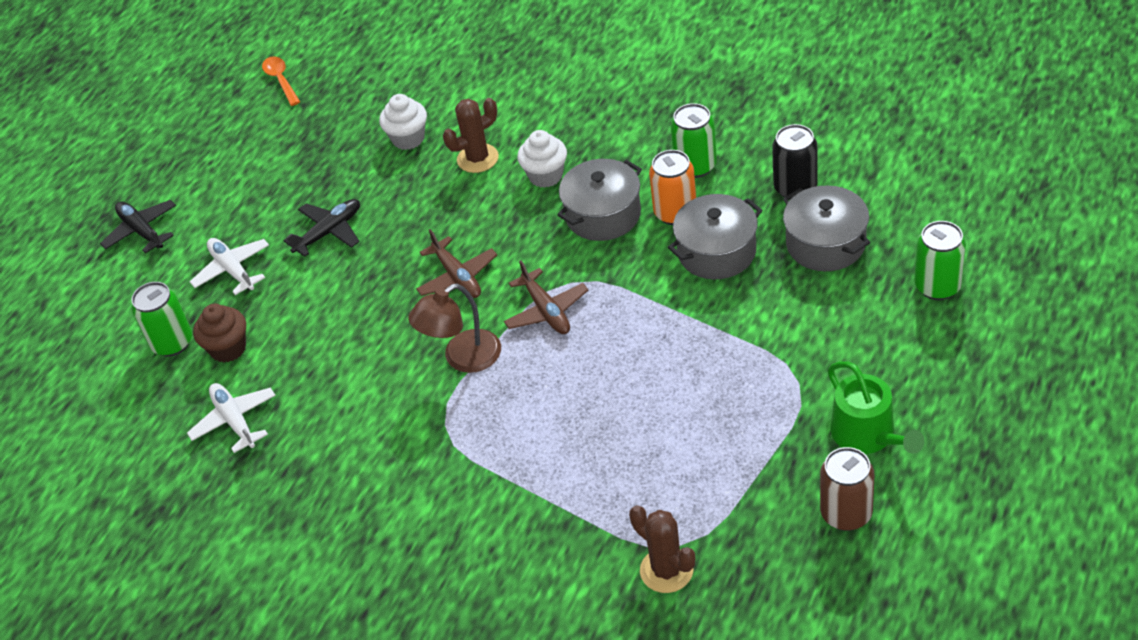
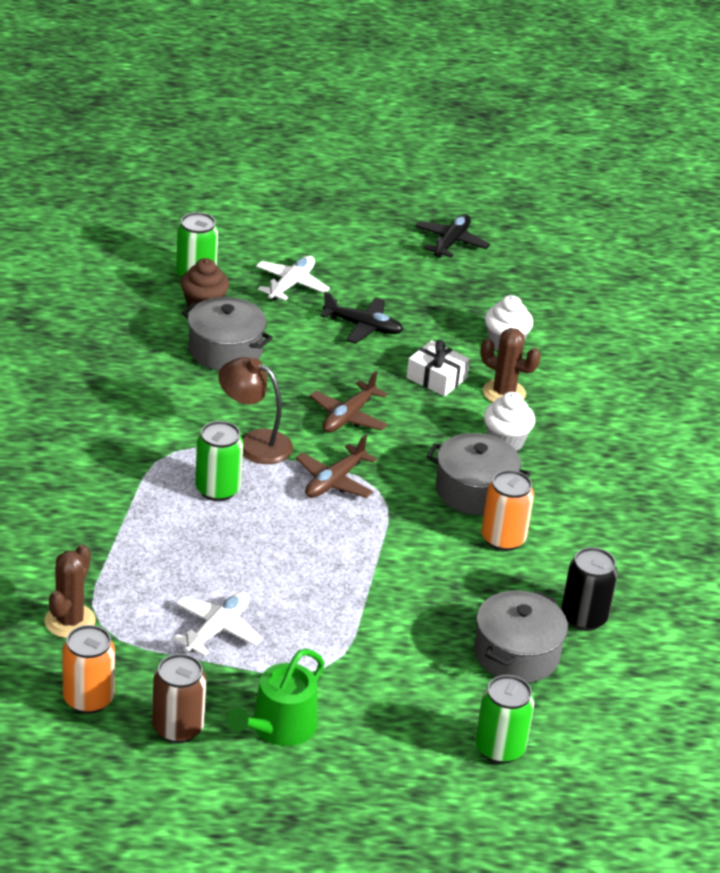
camera: 55 degrees right, 10 degrees down
(141, 231) = (310, 223): black plane -> black plane (451, 242)
(235, 421) = (129, 332): white plane -> white plane (218, 629)
(281, 80) = (536, 247): orange spoon -> none
(433, 199) = (436, 378): none -> white gift
(695, 166) = (575, 540): green can -> green can (217, 489)
(716, 252) = (465, 578): grey pot -> grey pot (225, 350)
(784, 578) = (88, 699): none -> orange can

